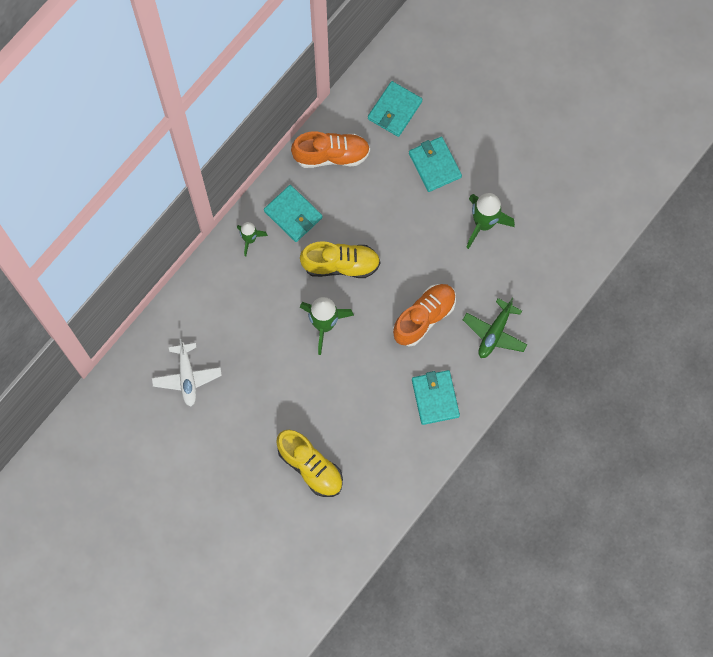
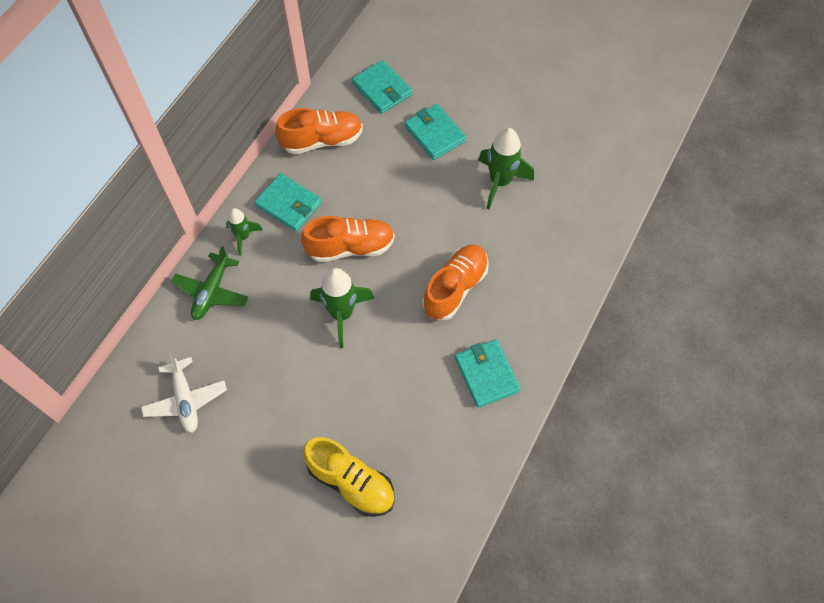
camera: 10 degrees left, 10 degrees down
(341, 265) = (350, 247): yellow shoe -> orange shoe
(394, 110) = (382, 89): turquoise wallet -> turquoise wallet turned 60 degrees counterclockwise
(494, 333) = (538, 291): green plane -> green plane (212, 291)

